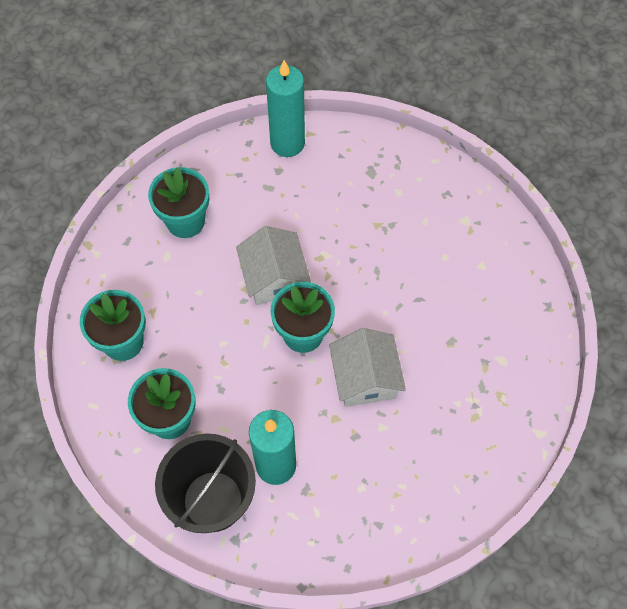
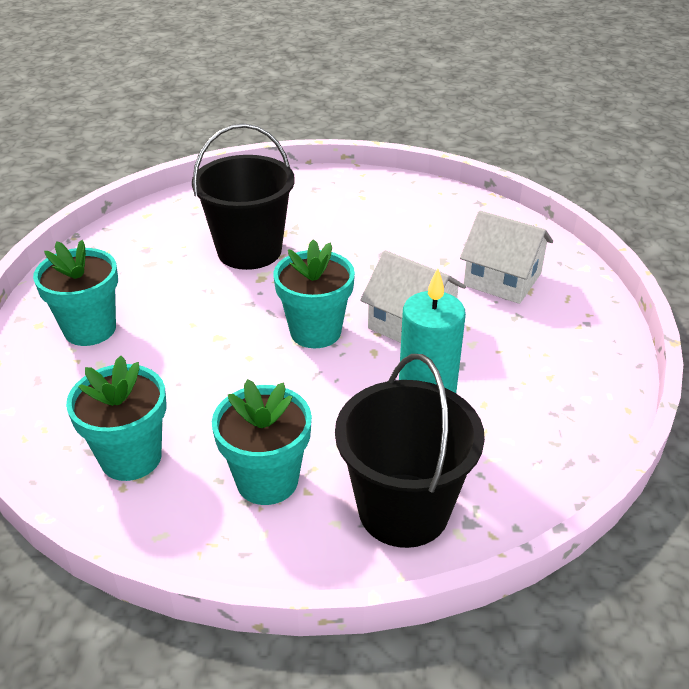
camera: 45 degrees left, 25 degrees down
(274, 277) = (236, 313): white house -> white house (502, 279)
(287, 143) = (132, 230): turquoise candle -> none
(338, 225) = (249, 251): none -> black bucket

